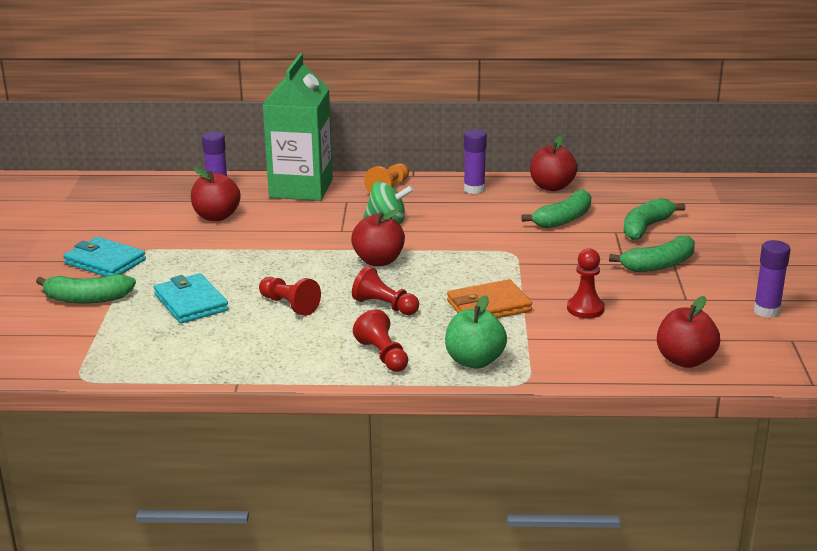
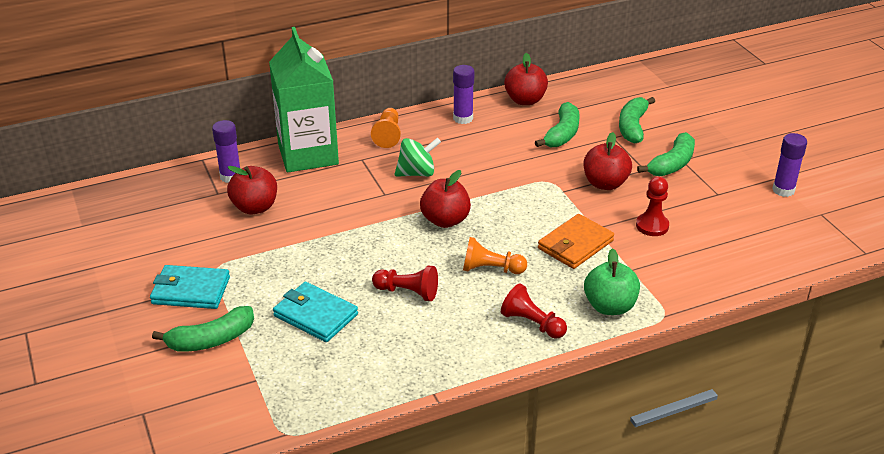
camera: 25 degrees left, 10 degrees up
(384, 306) = (490, 269): red pawn -> orange pawn
(685, 360) = (763, 257): red apple -> red apple (605, 183)

